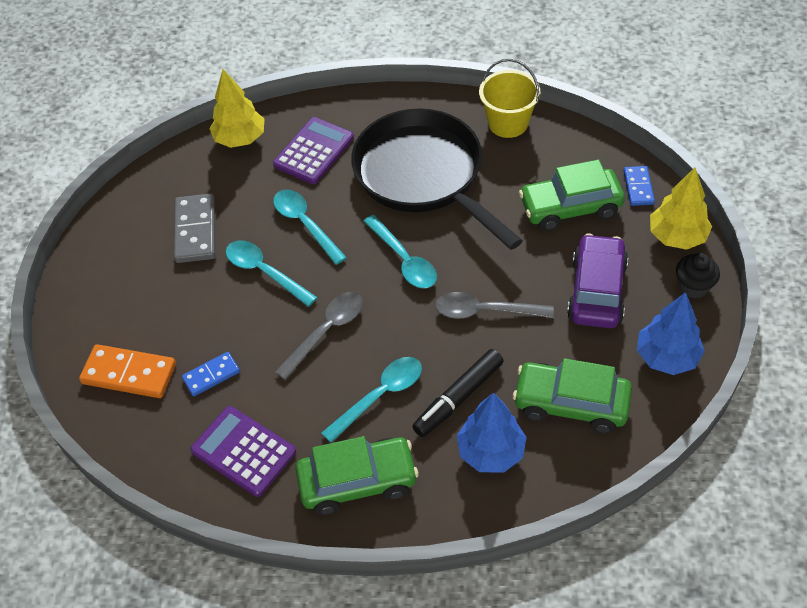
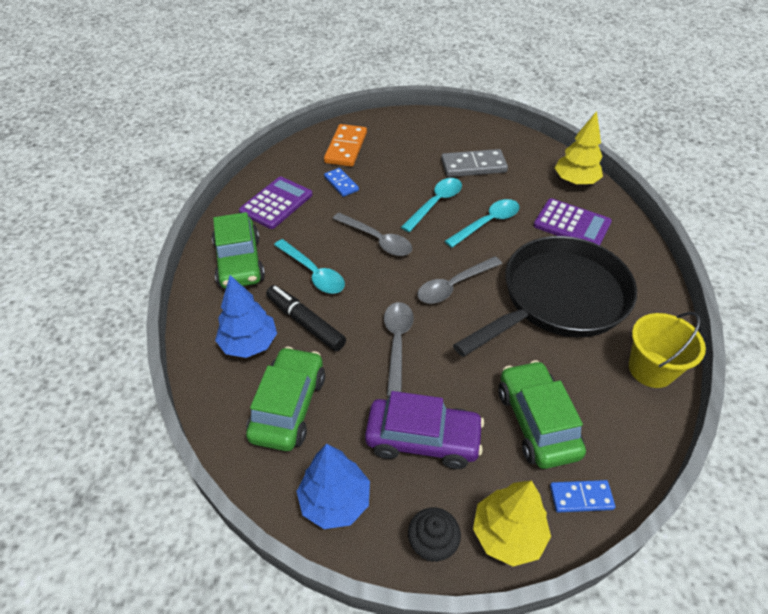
camera: 85 degrees right, 5 degrees down
(404, 260) = (453, 286): turquoise spoon -> grey spoon

